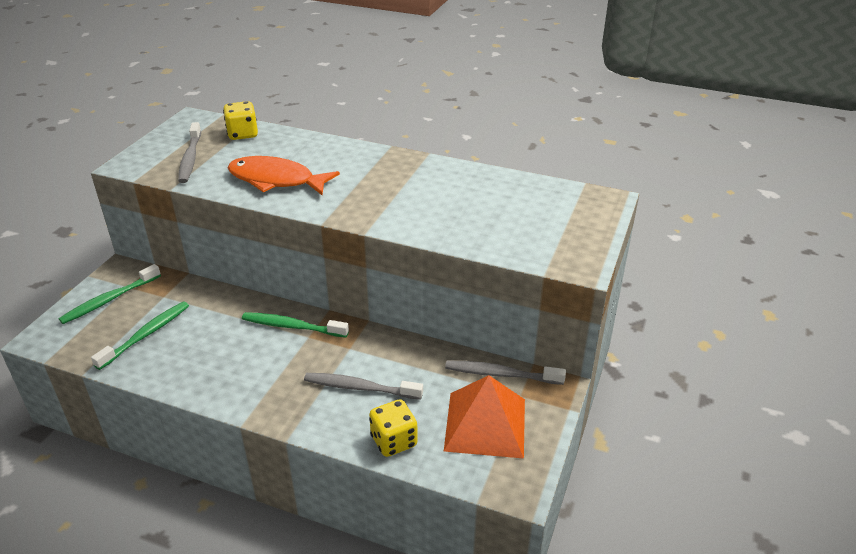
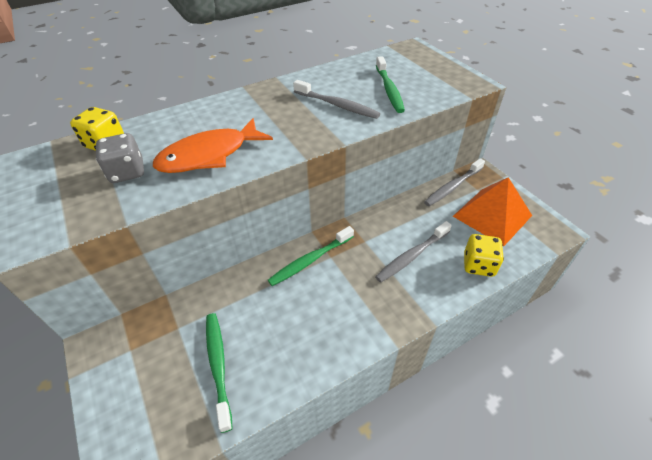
camera: 50 degrees left, 10 degrees up
(109, 300) = (132, 375): green toothbrush -> green toothbrush (389, 90)
(190, 158) = (93, 190): grey toothbrush -> grey toothbrush (337, 105)
(221, 160) = (127, 172): none -> grey dice

